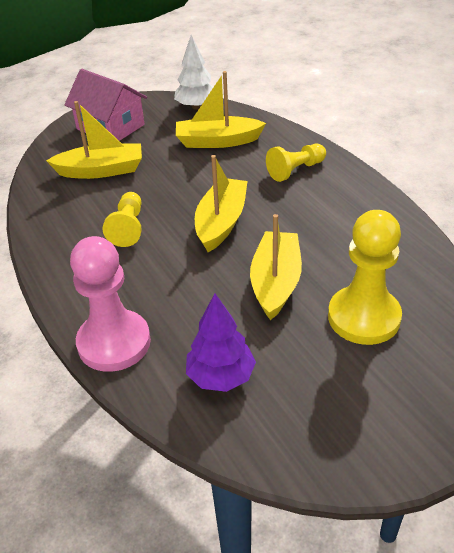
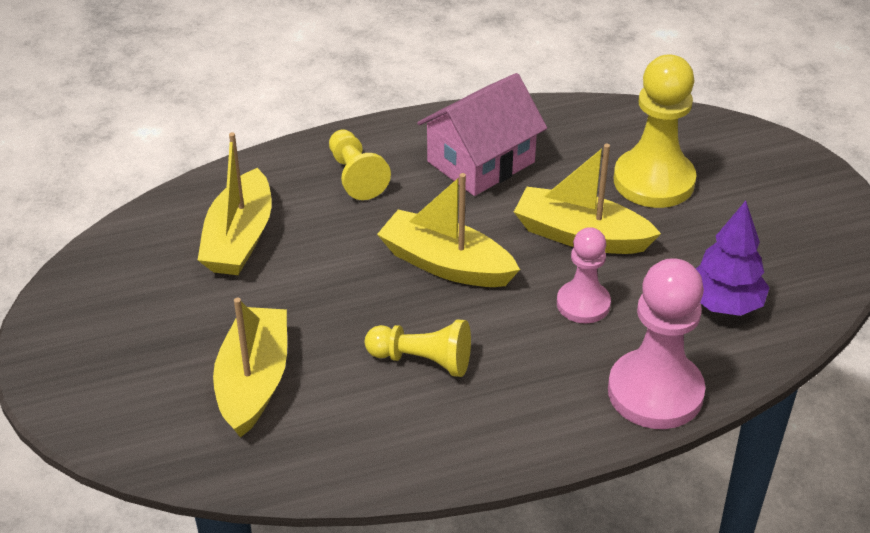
camera: 80 degrees left, 0 degrees up
(110, 127) = (118, 361): pink house -> pink house (481, 162)
(196, 107) = (118, 247): white tree -> none
(199, 293) = (583, 304): none -> pink pawn

